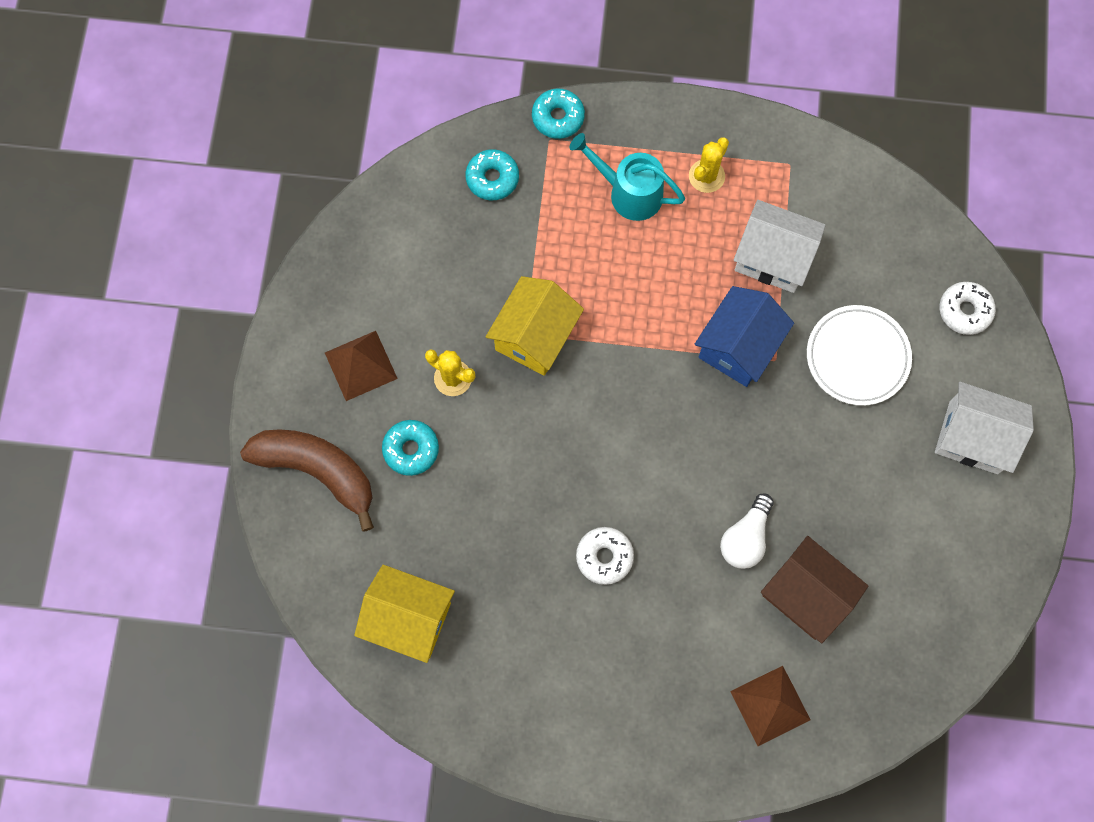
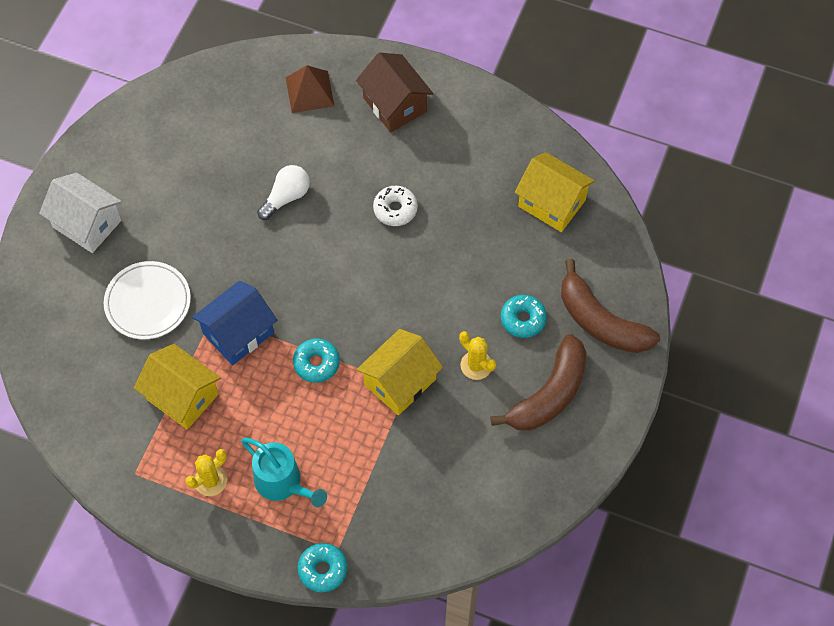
camera: 165 degrees left, 10 degrees down
(361, 365) = (549, 394): brown pyramid -> brown banana
(492, 178) = (398, 527): turquoise donut -> turquoise donut (316, 363)
(773, 258) = (182, 396): white house -> yellow house
(806, 595) = (257, 151): brown house -> brown house (394, 105)
(964, 311) = (47, 316): white donut -> none

